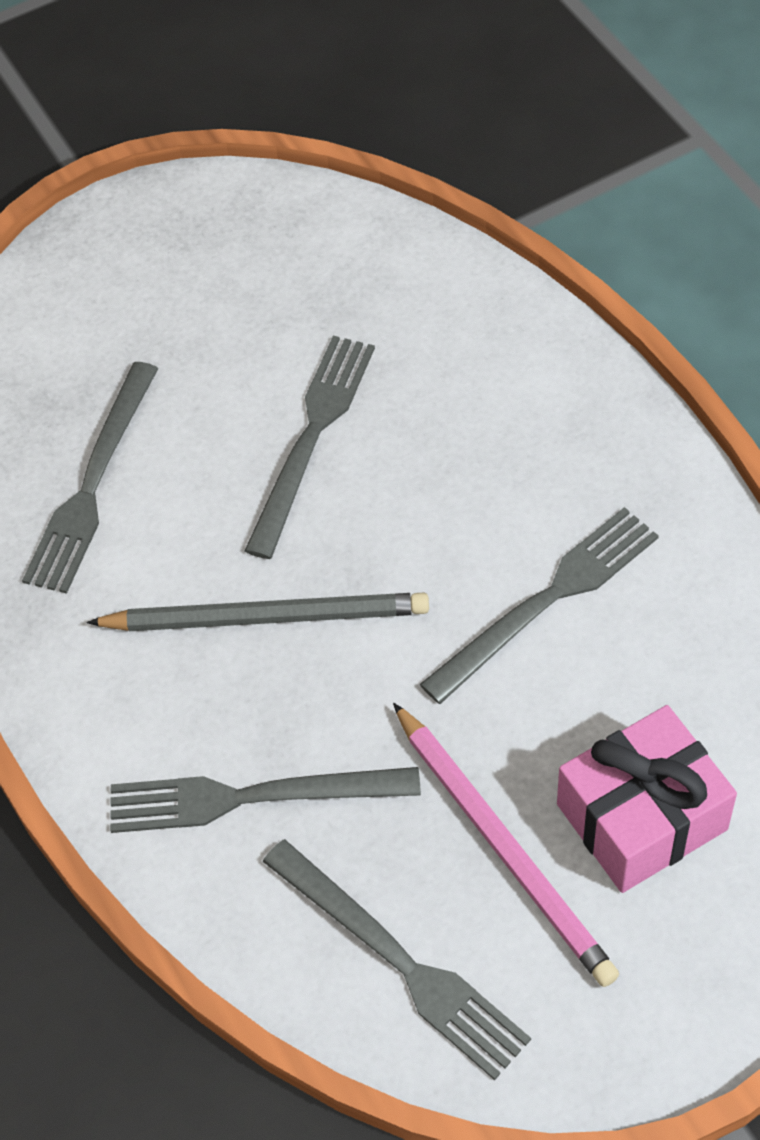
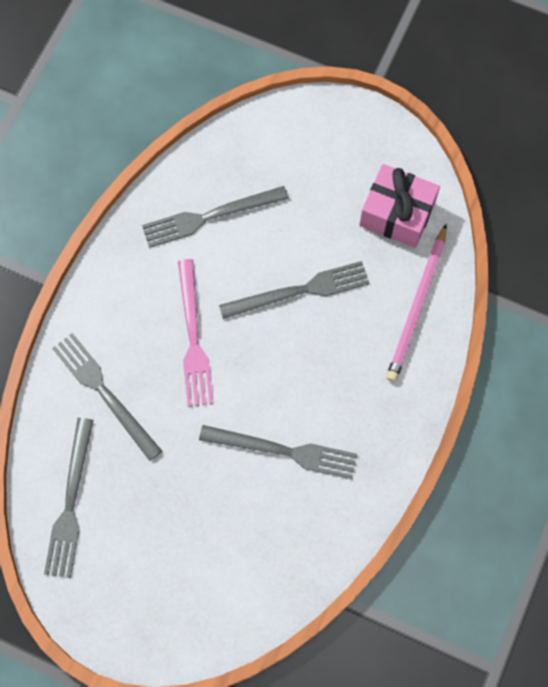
camera: 50 degrees right, 15 degrees up
(267, 617) = (193, 338): grey pencil -> pink fork
(503, 847) = (149, 511): pink pencil -> pink pencil (417, 306)
(641, 817) = (202, 560): pink gift -> pink gift (397, 214)

